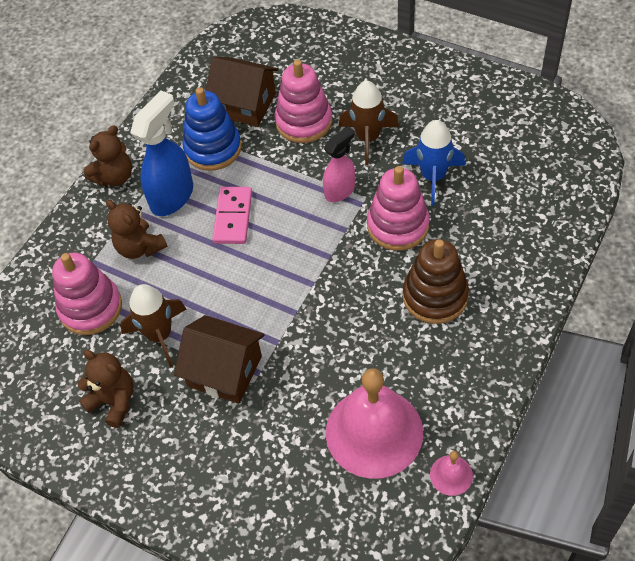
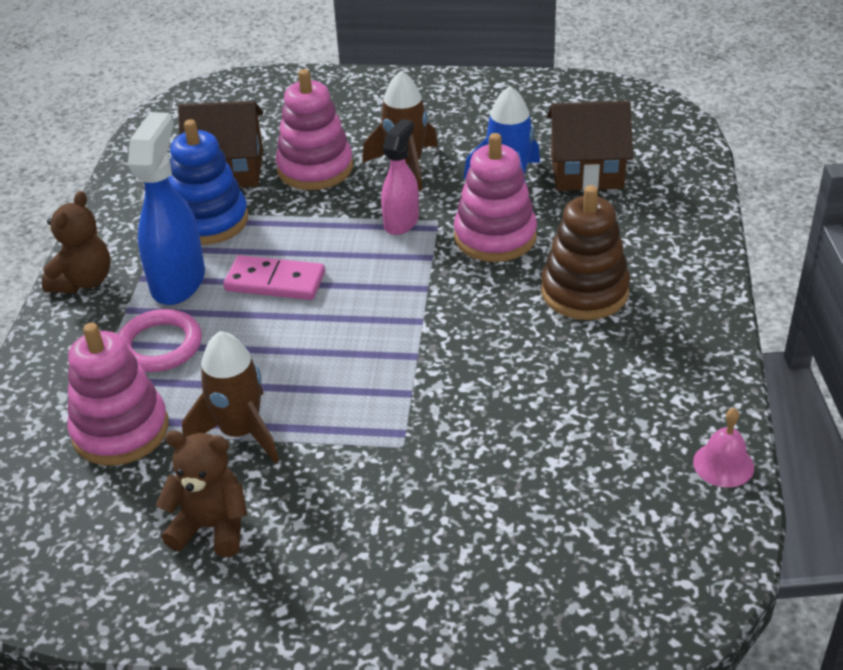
camera: 25 degrees left, 15 degrees down
(140, 247) = (160, 345): brown teddy bear -> pink ring
(225, 371) = (356, 445): brown house -> brown house (586, 171)
(233, 217) = (275, 281): pink domino -> pink domino turned 60 degrees counterclockwise
(374, 432) = (597, 450): pink bell -> none

